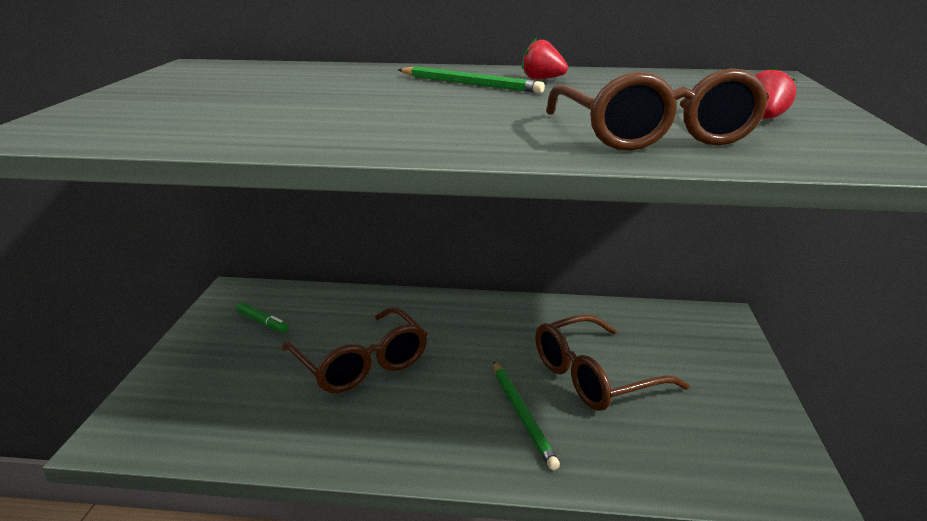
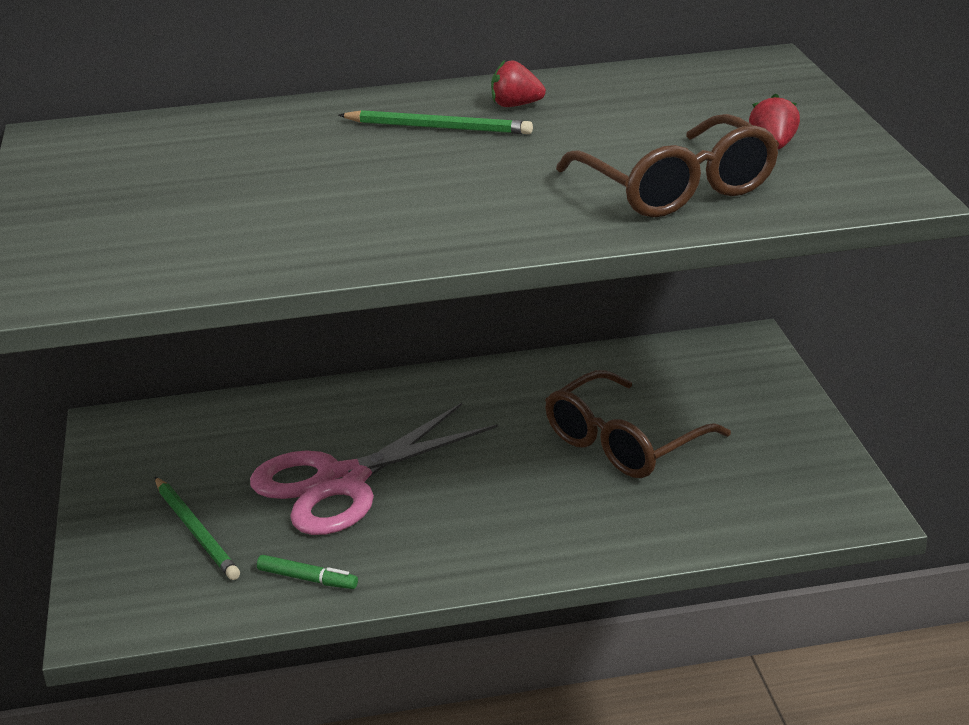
camera: 15 degrees left, 5 degrees up
(262, 322) = (181, 458): green marker -> green marker (307, 579)
(360, 363) = (342, 482): brown glasses -> pink scissors
(522, 415) = (560, 500): green pencil -> green pencil (196, 531)

